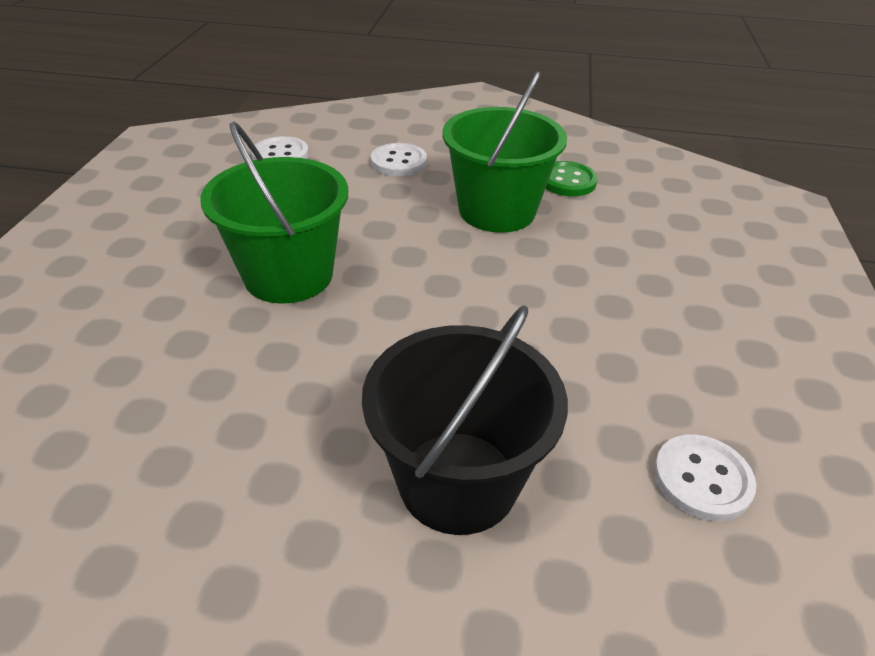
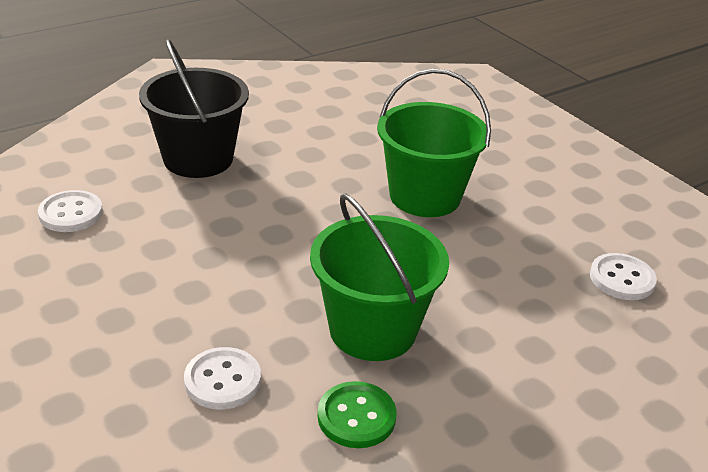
camera: 135 degrees right, 5 degrees down
(398, 162) = (531, 335): white button -> white button (222, 380)

